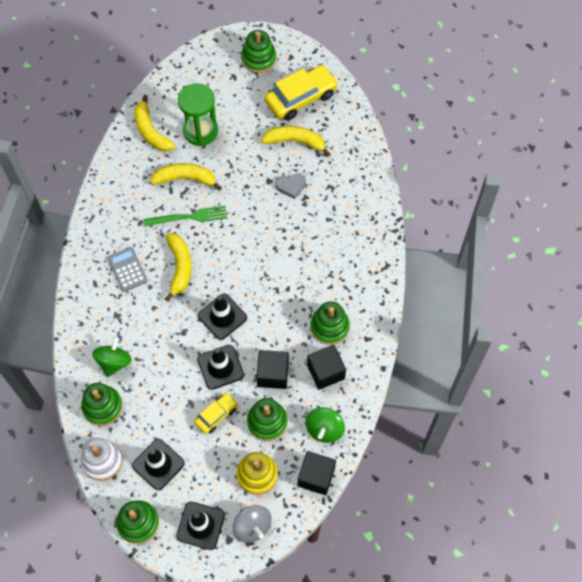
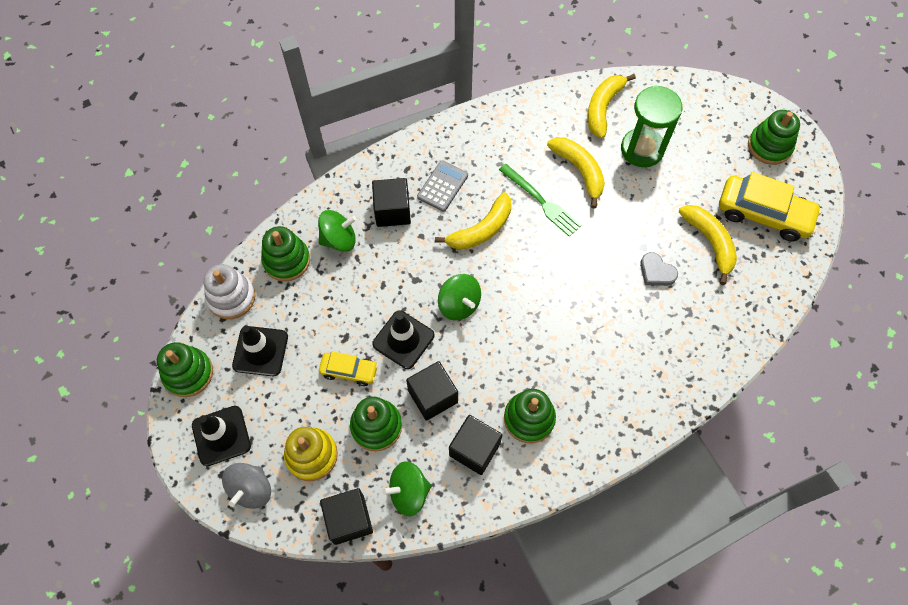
camera: 55 degrees right, 0 degrees up
(120, 313) = (392, 211): none -> black cube
(222, 316) = (459, 304): black traffic cone -> green spinning top

